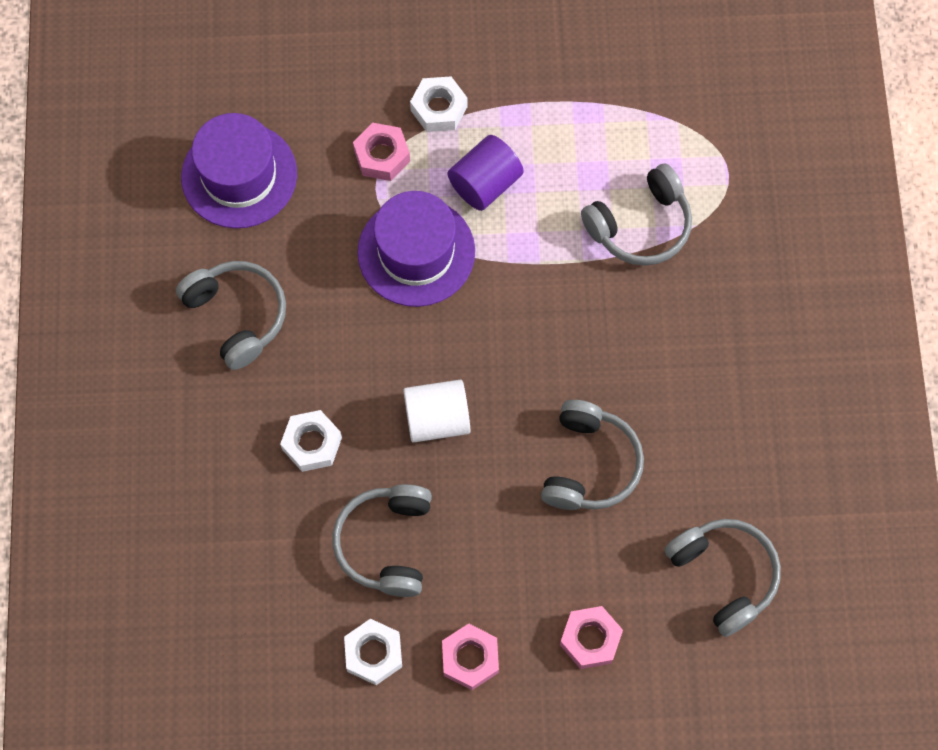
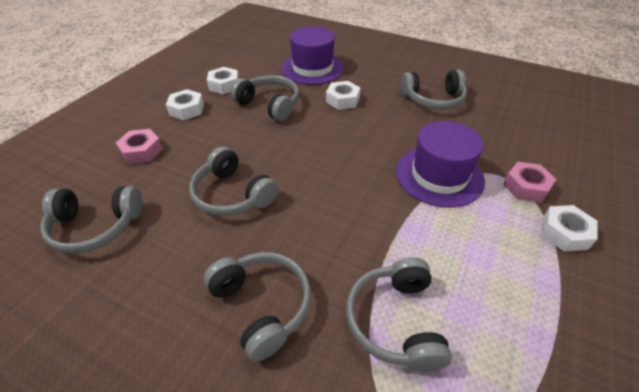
camera: 120 degrees right, 25 degrees down
(239, 175) = (528, 125): purple hat -> purple hat (312, 68)
(437, 419) = (319, 144): white cylinder -> none
(470, 658) = (187, 109): pink nut -> white nut
(485, 183) = (482, 232): purple cylinder -> none
(698, 342) = (262, 306): none -> grey headphones

